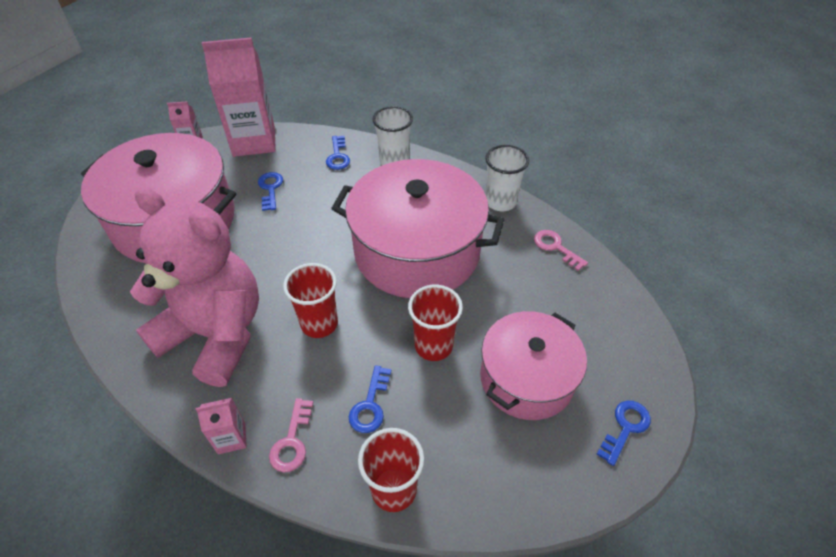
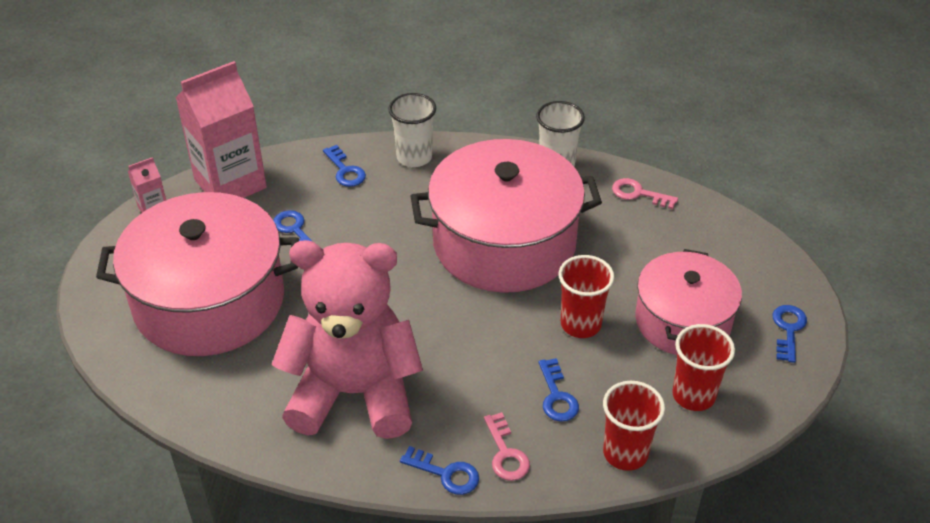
camera: 25 degrees left, 5 degrees down
(231, 438) = (446, 473): pink carton -> blue key
(319, 324) = (455, 345): red cup -> red cup (693, 395)

